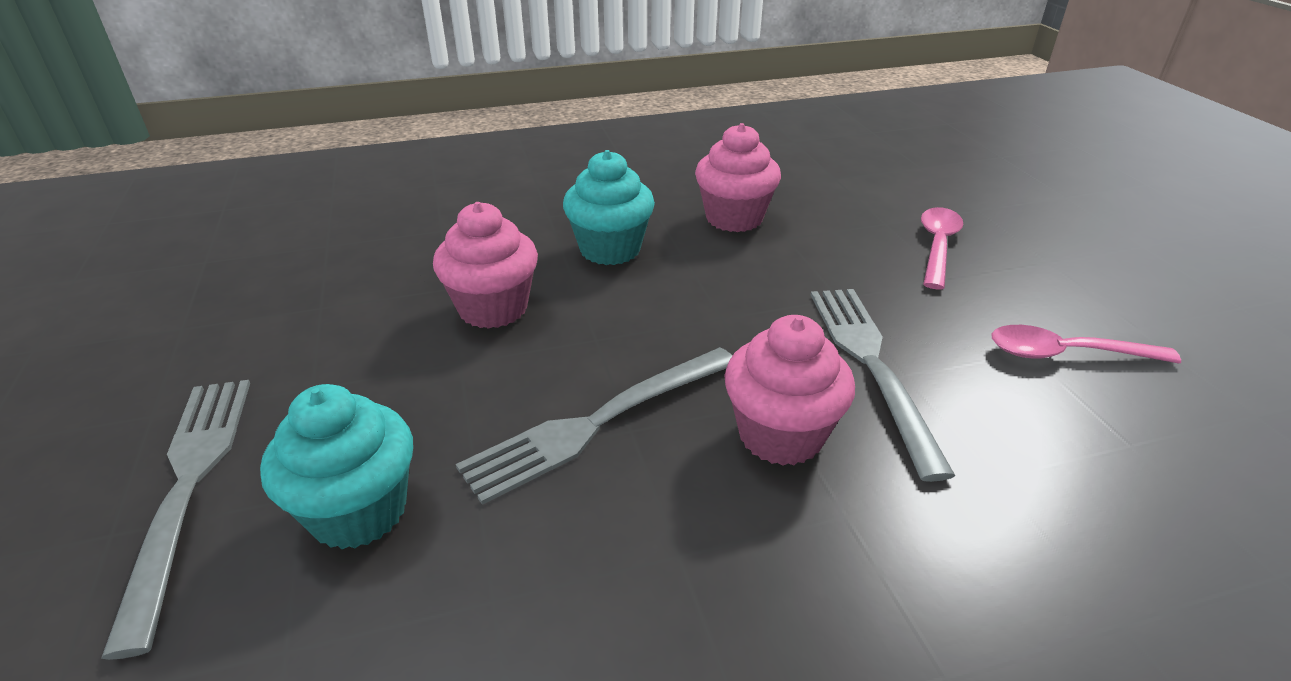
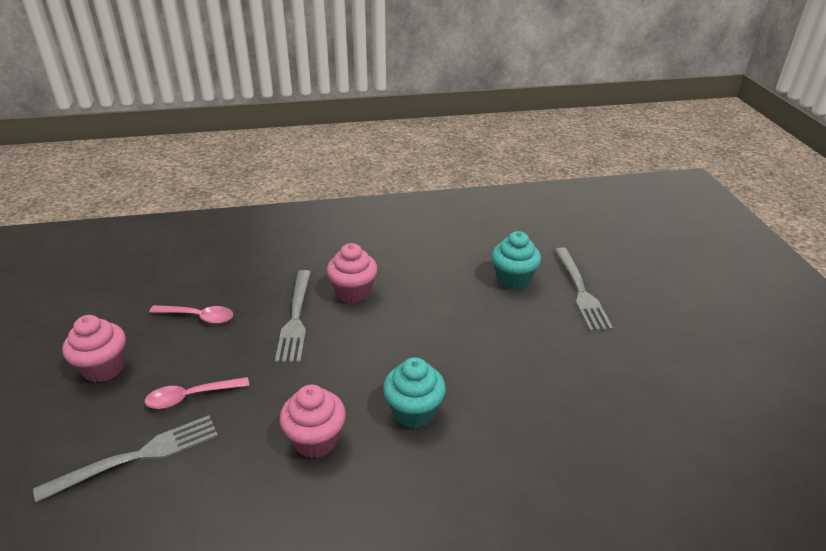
camera: 175 degrees left, 0 degrees up
(493, 308) = (484, 366): pink cupcake -> pink cupcake (104, 368)
(597, 423) = (427, 302): grey fork -> grey fork (138, 456)
(937, 246) = (191, 396): pink spoon -> pink spoon turned 45 degrees clockwise

